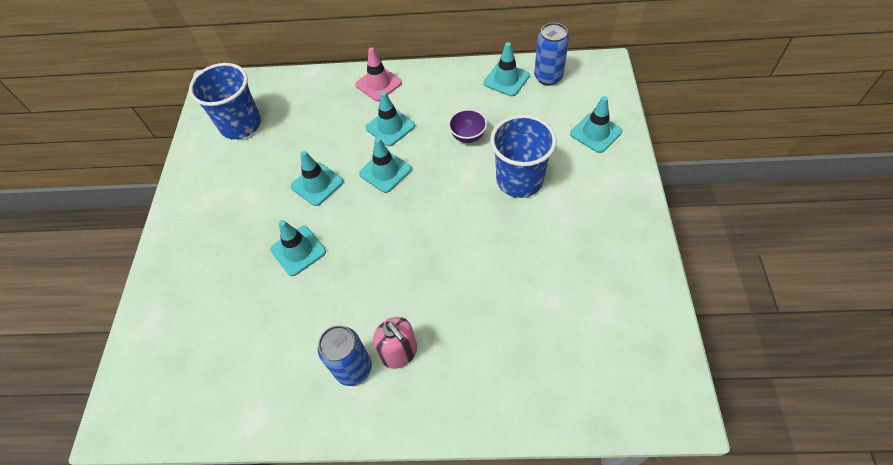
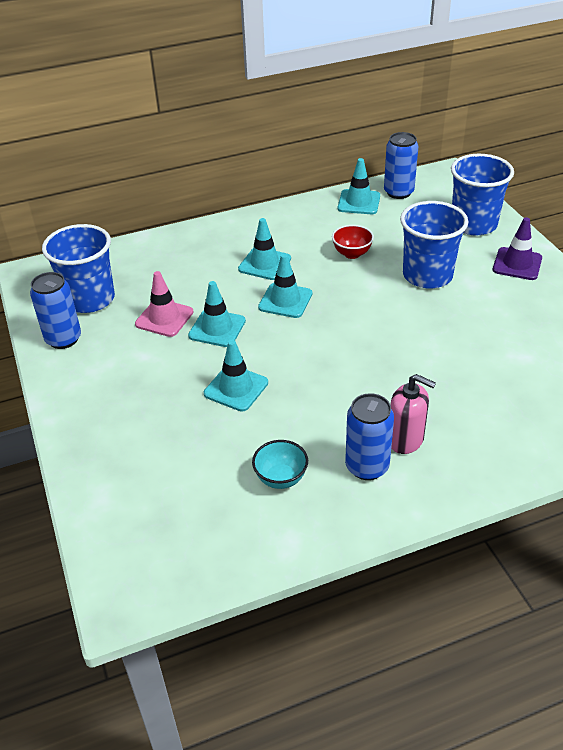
camera: 25 degrees left, 15 degrees down
(203, 159) = (63, 339): none -> blue can
(282, 354) = (281, 478): none -> turquoise bowl
(378, 84) = (226, 232): pink traffic cone -> pink traffic cone (164, 318)
(468, 136) = (352, 254): purple bowl -> red bowl
(595, 133) = (473, 224): turquoise traffic cone -> blue cup
(609, 191) = (517, 264): none -> purple traffic cone

